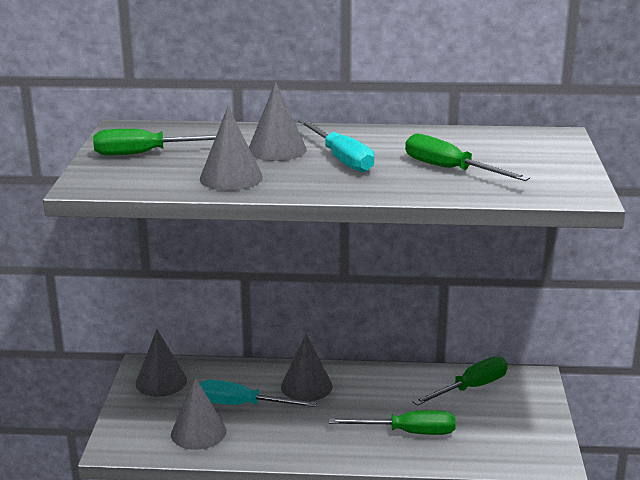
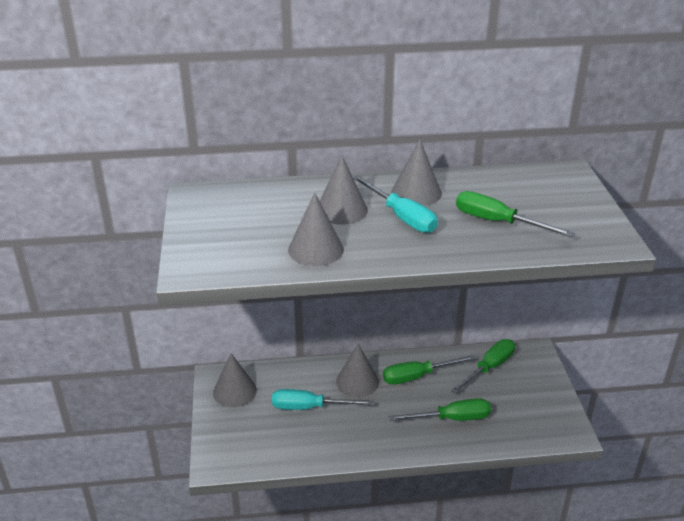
camera: 10 degrees left, 10 degrees up
(145, 153) = (227, 225): green screwdriver -> green screwdriver (417, 376)
(198, 432) = (282, 440): grey cone -> grey cone (416, 192)

